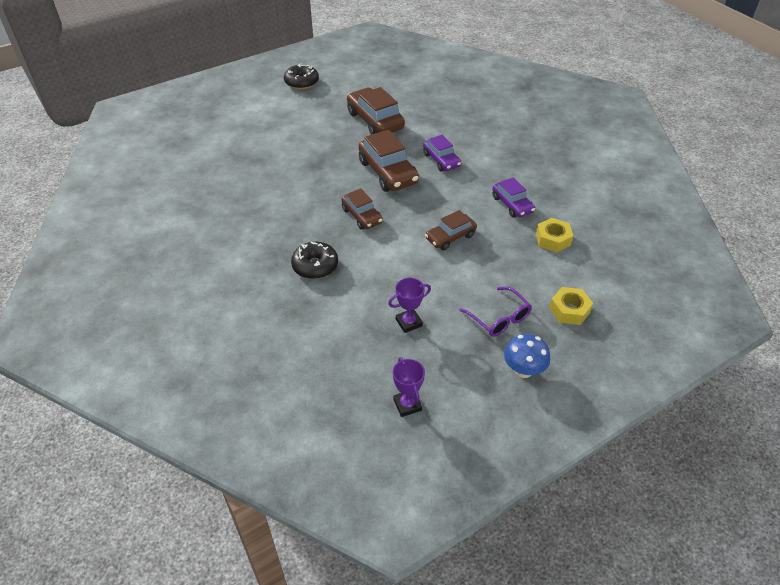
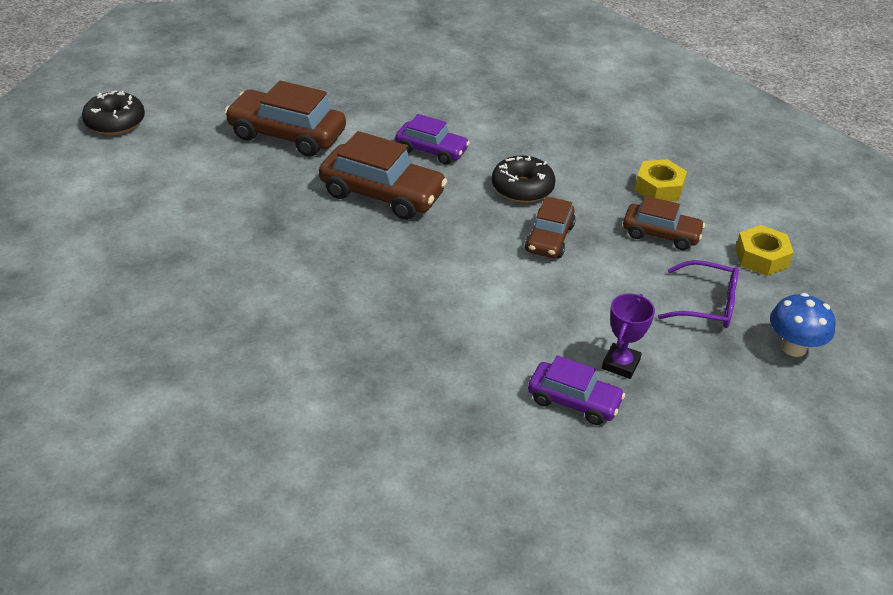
camera: 40 degrees left, 5 degrees down
(315, 266) = (428, 358): black donut -> black donut (522, 188)
(362, 216) = (413, 264): brown car -> brown car (661, 234)
(407, 405) = (729, 459): purple trophy -> none
(512, 204) = (573, 168): purple car -> purple car (574, 401)

